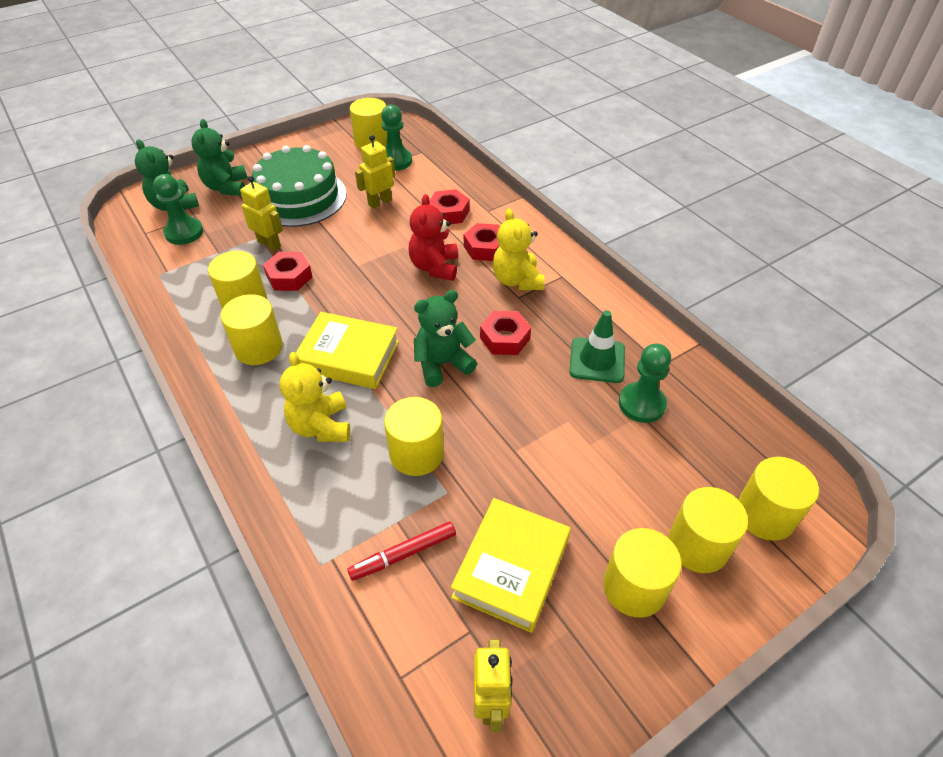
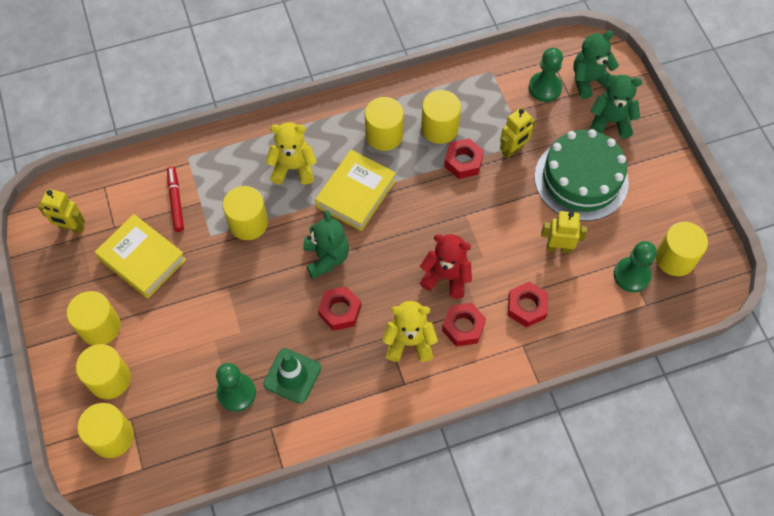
camera: 105 degrees right, 15 degrees up
(379, 202) = (558, 247): yellow robot -> yellow robot turned 60 degrees counterclockwise

